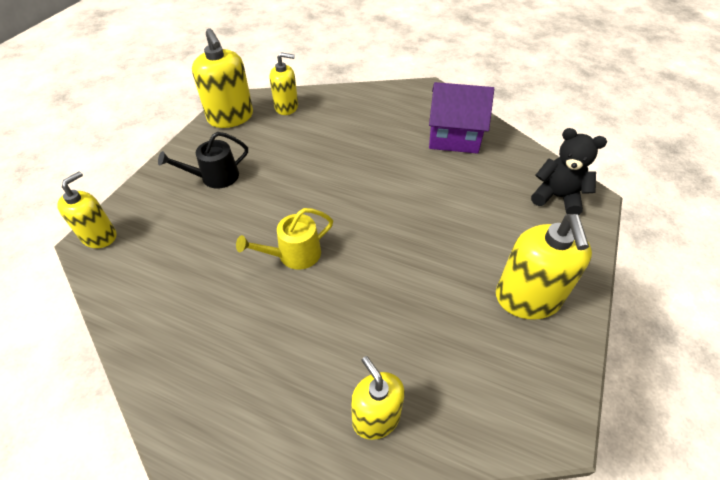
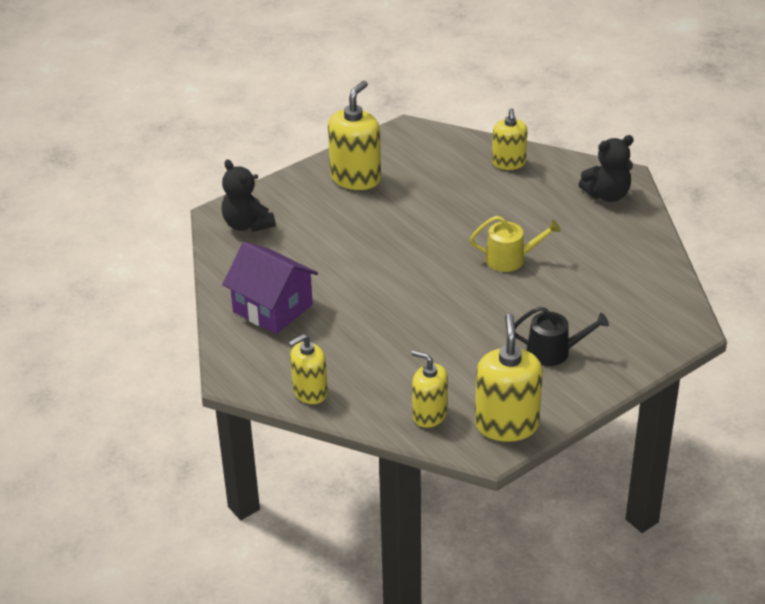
camera: 150 degrees left, 10 degrees down
(99, 236) = (682, 331): yellow soap dispenser -> yellow soap dispenser (310, 392)
(216, 411) = (607, 195): none -> black teddy bear

